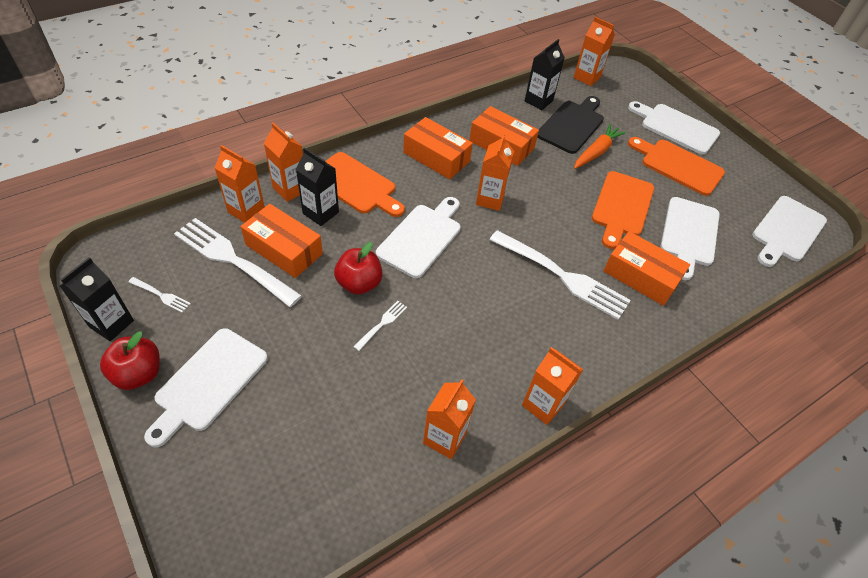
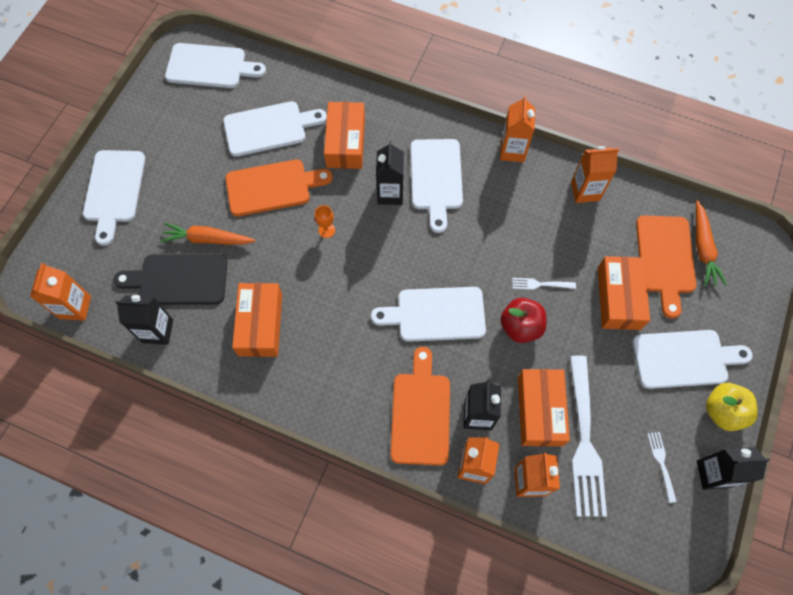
camera: 120 degrees left, 15 degrees up
(138, 374) = (722, 411): red apple -> yellow apple
(283, 504) = (703, 248): none -> orange carrot
(436, 157) = (325, 370): orange box -> orange box (619, 298)
(490, 199) = (346, 290): orange carton -> none
(554, 216) = (326, 230): none -> orange goblet
(554, 318) = (436, 178): none -> white cutting board
(561, 275) = (390, 194): white fork -> black carton
(678, 165) = (178, 167): orange cutting board -> orange cutting board (665, 259)

